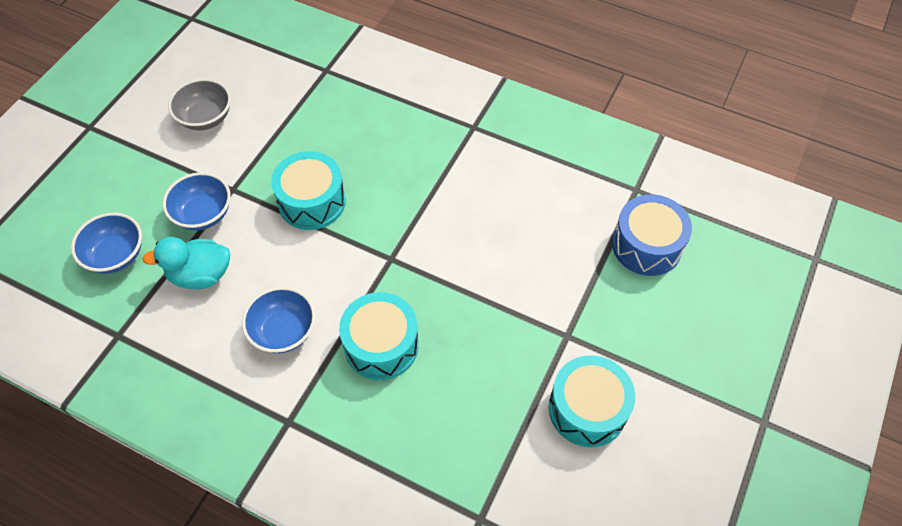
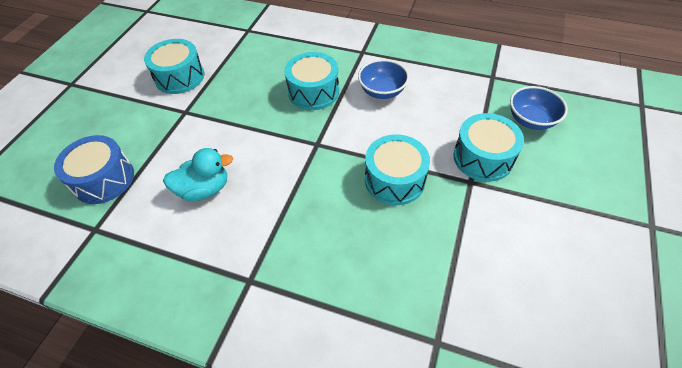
camera: 175 degrees right, 5 degrees down
(200, 275) = (458, 115): turquoise duck -> turquoise duck (204, 189)
(203, 214) = (483, 158): blue bowl -> turquoise drum
(205, 118) = (540, 252): grey bowl -> none

